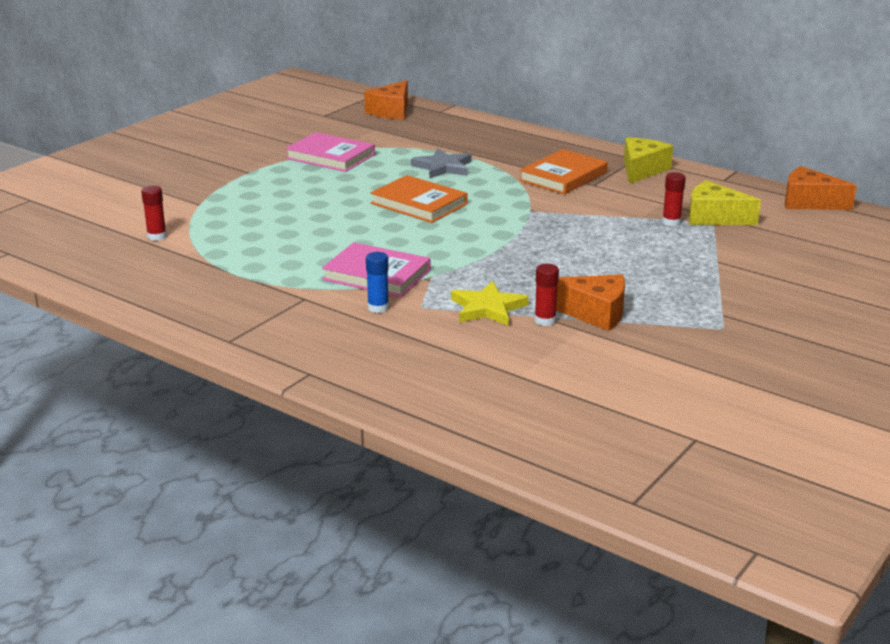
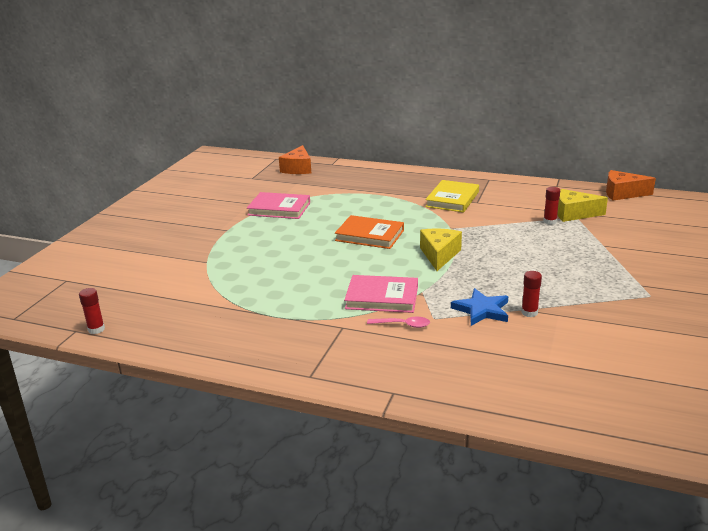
camera: 15 degrees left, 0 degrees up
(157, 236) = (190, 295): red glue stick -> red glue stick (96, 329)
(378, 308) = (403, 325): blue glue stick -> pink spoon
(443, 167) = (365, 205): grey star -> none
(487, 308) = (481, 310): yellow star -> blue star
(563, 176) = (452, 199): orange book -> yellow book
(594, 313) = (557, 300): orange cheese -> none
(642, 170) = (499, 187): yellow cheese -> yellow cheese (439, 255)

